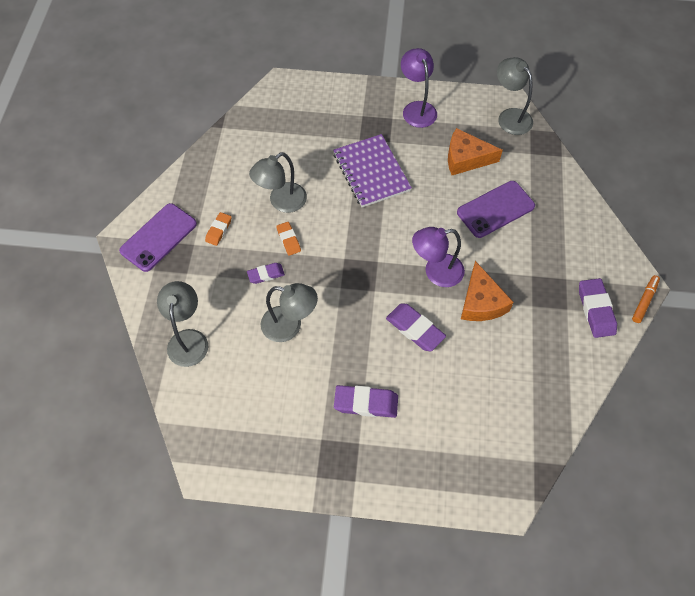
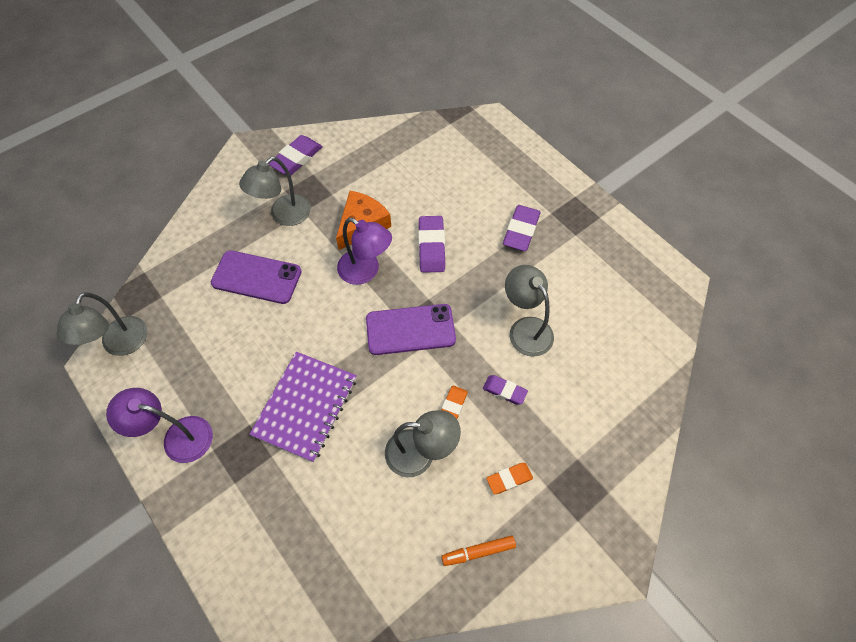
camera: 135 degrees left, 0 degrees up
(159, 237) = (577, 528): purple phone -> purple phone (410, 329)
(188, 339) = (623, 390): grey lamp -> grey lamp (284, 215)
(366, 403) = (521, 231): purple eraser -> purple eraser turned 60 degrees clockwise
(417, 108) = (178, 437): purple lamp -> purple lamp turned 75 degrees clockwise
(466, 158) = (214, 341): orange cheese -> none
(644, 301) = (260, 138): orange marker -> orange marker (478, 551)

